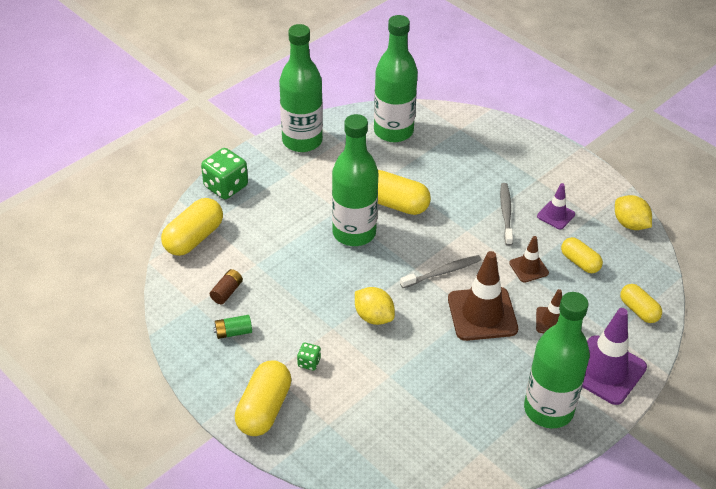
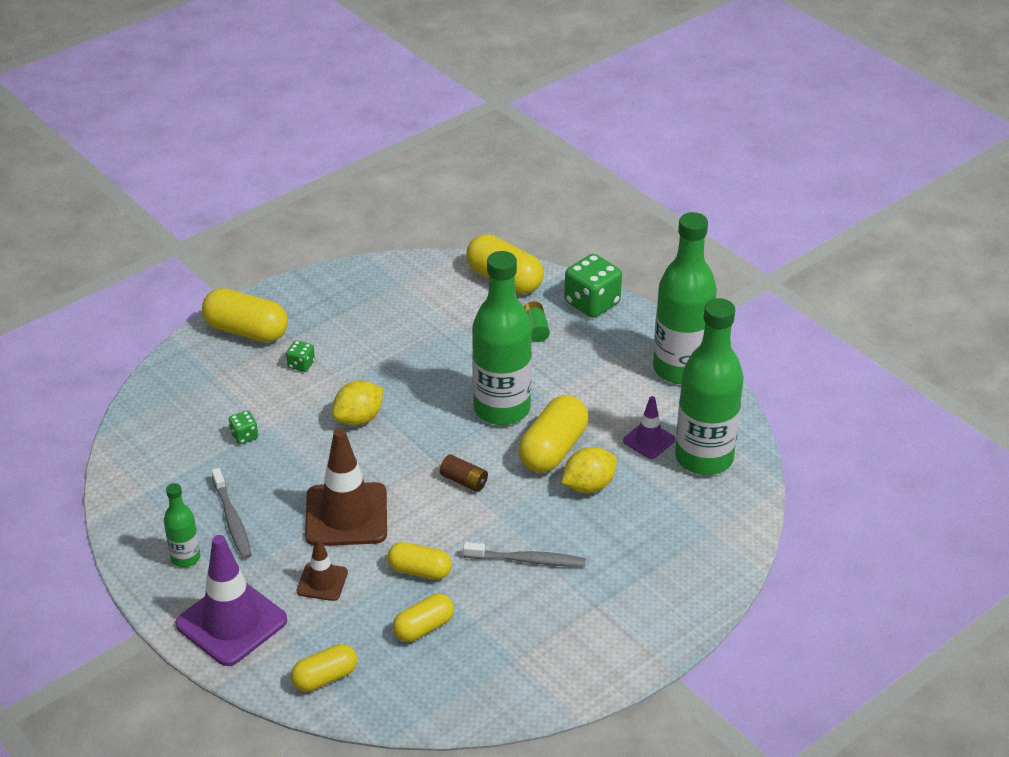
camera: 95 degrees right, 5 degrees down
(227, 292) = (416, 305): brown battery -> brown battery (464, 481)
(233, 332) = (355, 310): green battery -> green battery (535, 329)
(403, 391) = (244, 436): none -> green dice
(442, 272) = (423, 484): grey toothbrush -> grey toothbrush (232, 519)
(528, 268) = (420, 571): brown traffic cone -> yellow capsule
(548, 409) = (185, 558): green bottle -> green bottle, size x0.48
(556, 215) = (520, 615): purple traffic cone -> purple traffic cone (649, 440)
(630, 224) = (495, 700): yellow lemon -> yellow lemon (588, 486)

